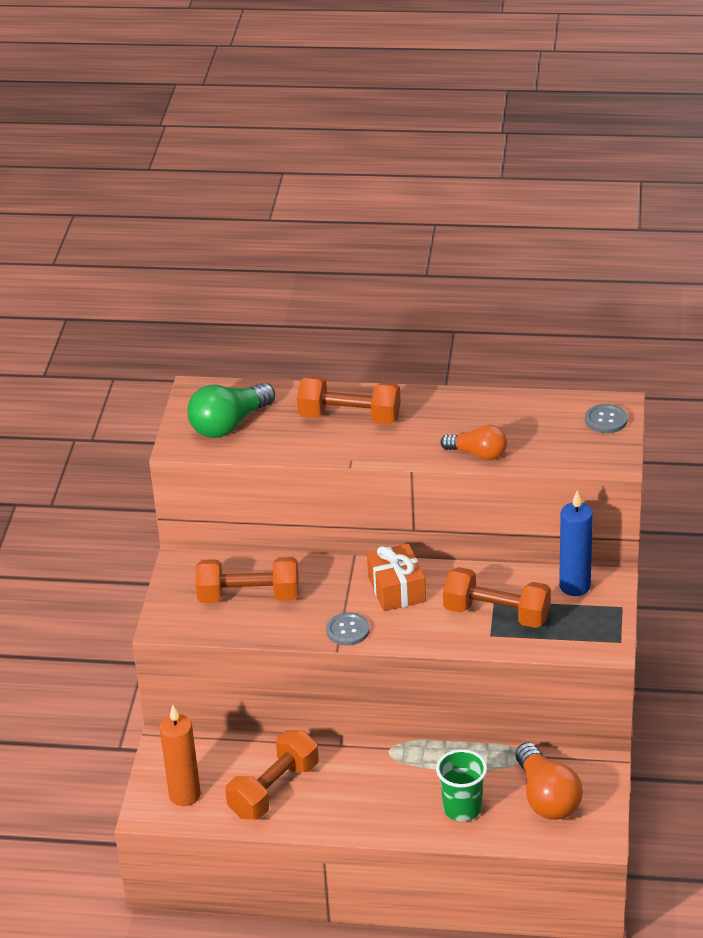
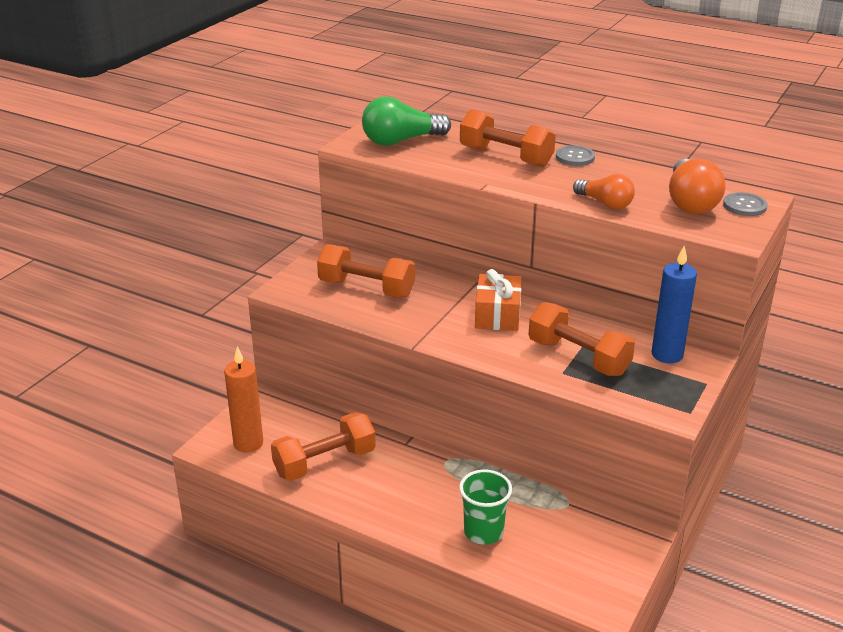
camera: 20 degrees right, 5 degrees down
(348, 630) = (433, 334): grey button -> grey button (575, 157)
(546, 797) = (571, 548): orange light bulb -> orange light bulb (690, 202)

